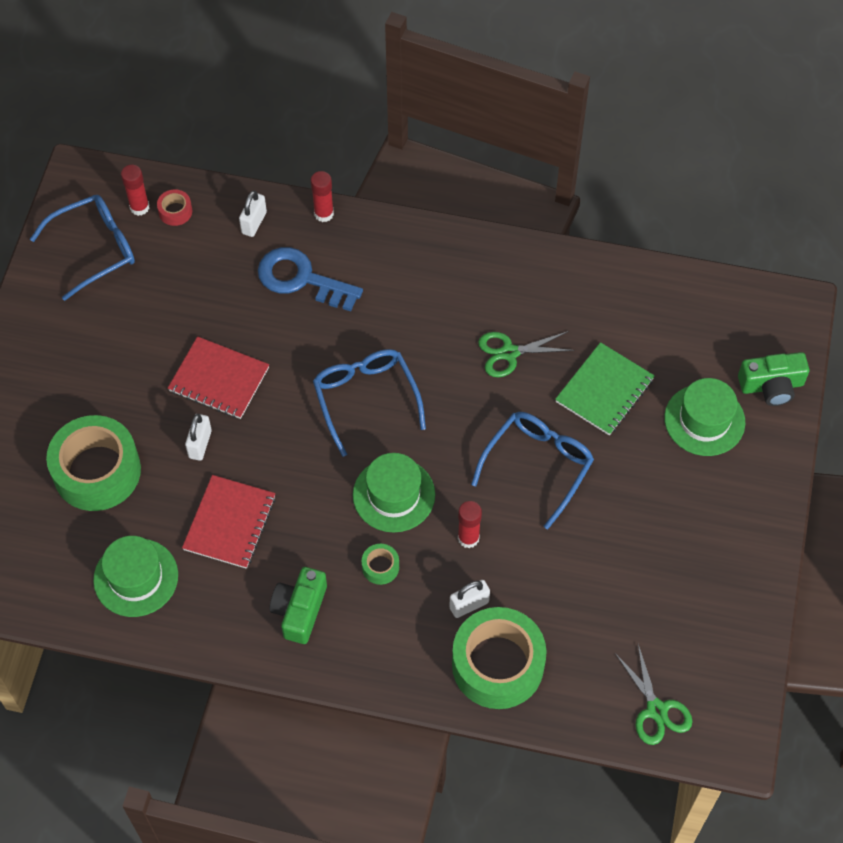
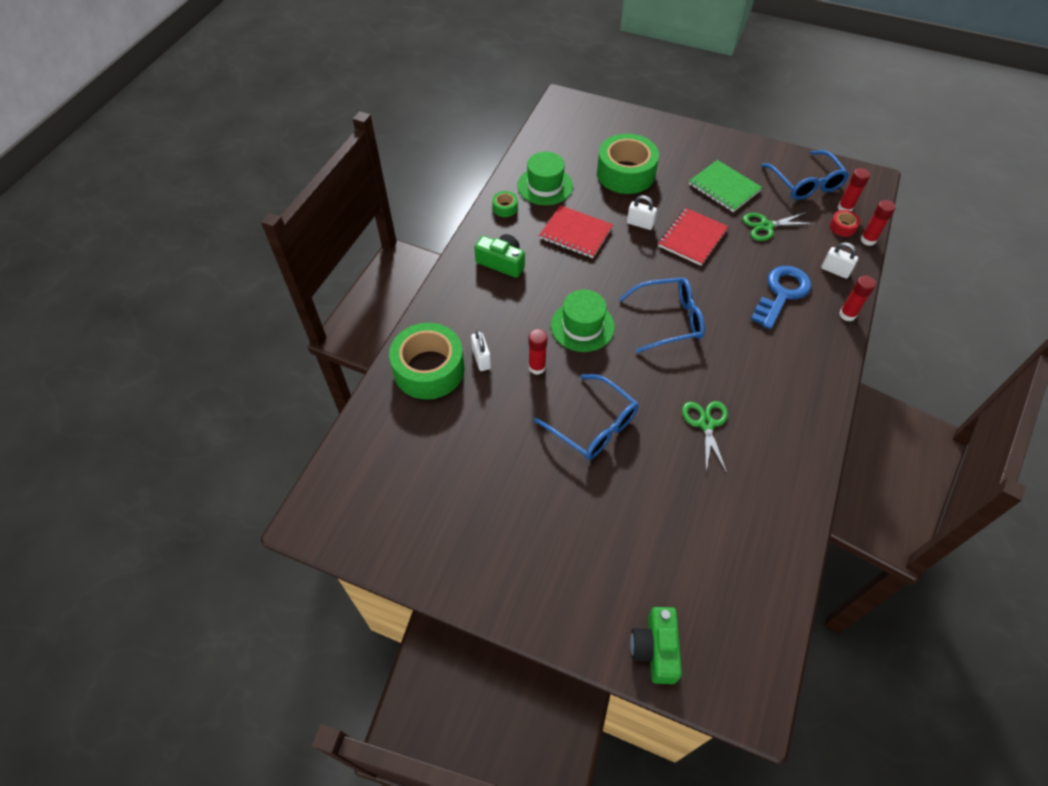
camera: 100 degrees right, 5 degrees down
(195, 186) = (868, 240): none -> red glue stick
(380, 567) = (524, 310): green tape -> green tape (505, 208)
(604, 390) = (662, 491): green notebook -> green notebook (724, 188)
(656, 710) = (359, 469): green scissors -> green scissors (766, 226)
(704, 420) = (622, 572): green hat -> none

